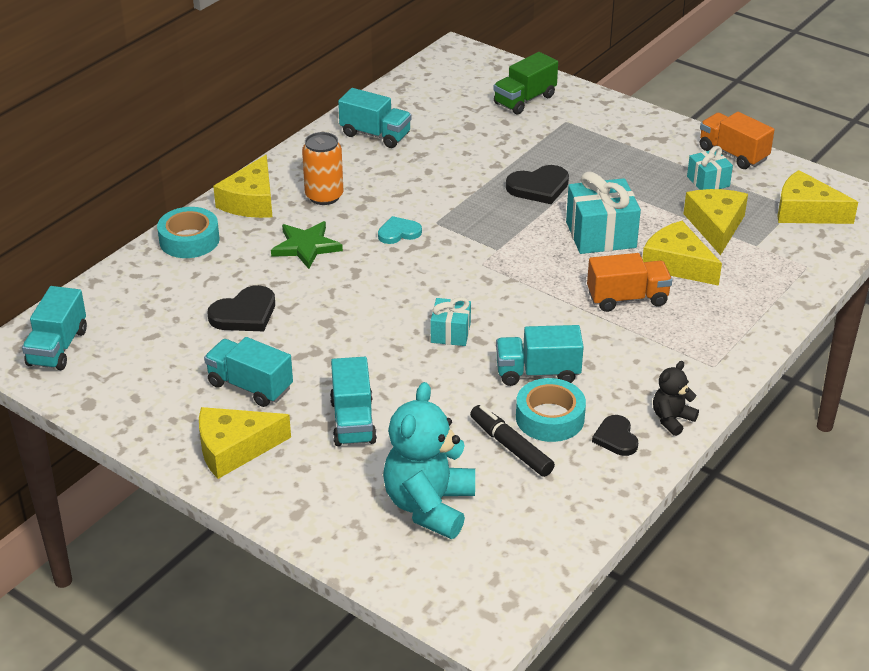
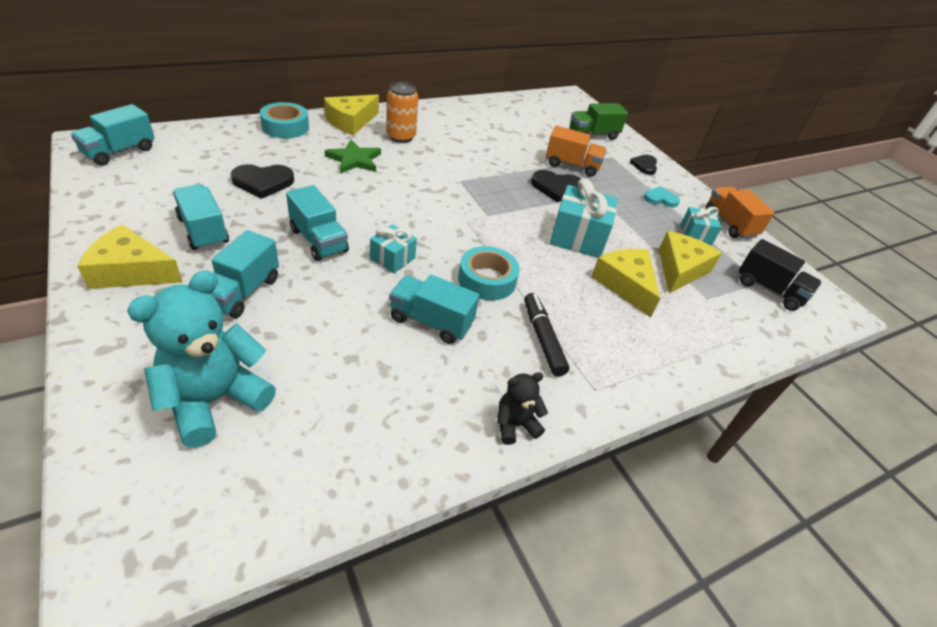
camera: 20 degrees right, 5 degrees up
(375, 135) = (472, 117): turquoise truck -> turquoise truck (318, 240)
(398, 233) = (427, 176): turquoise heart -> turquoise heart (660, 199)
(511, 447) = (343, 378): black marker -> black marker (543, 338)
(550, 418) = (404, 367): turquoise tape -> turquoise tape (487, 280)
(616, 438) = (446, 417): black heart -> black heart (644, 166)
(627, 298) = (561, 294): orange truck -> orange truck (572, 165)
(806, 211) = (769, 290): yellow cheese -> black truck

